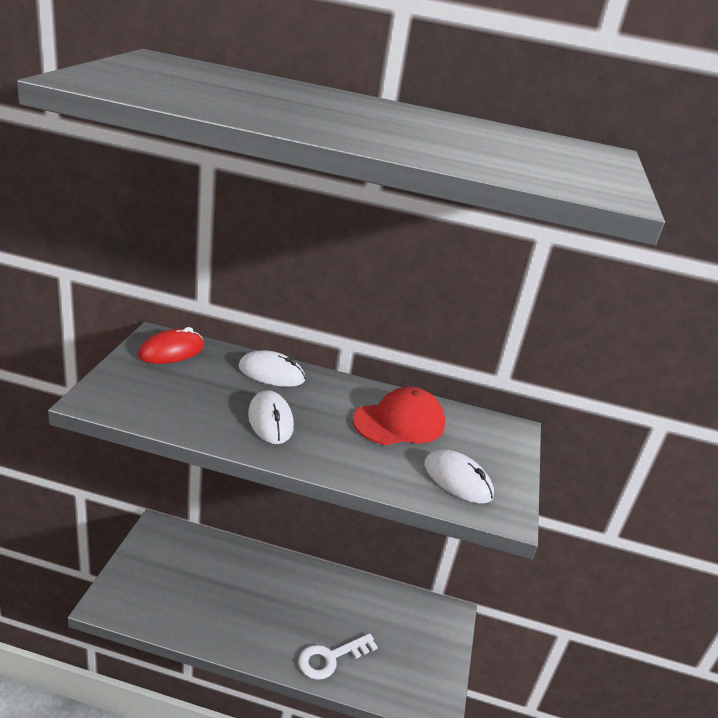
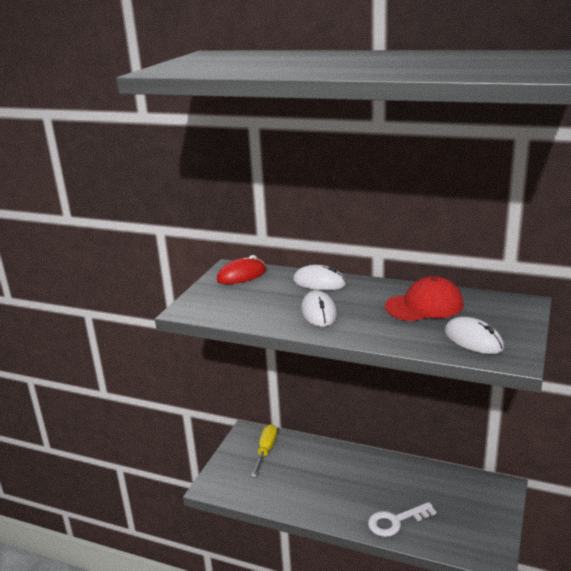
camera: 15 degrees right, 5 degrees down
(179, 555) = (265, 451): none -> yellow screwdriver

